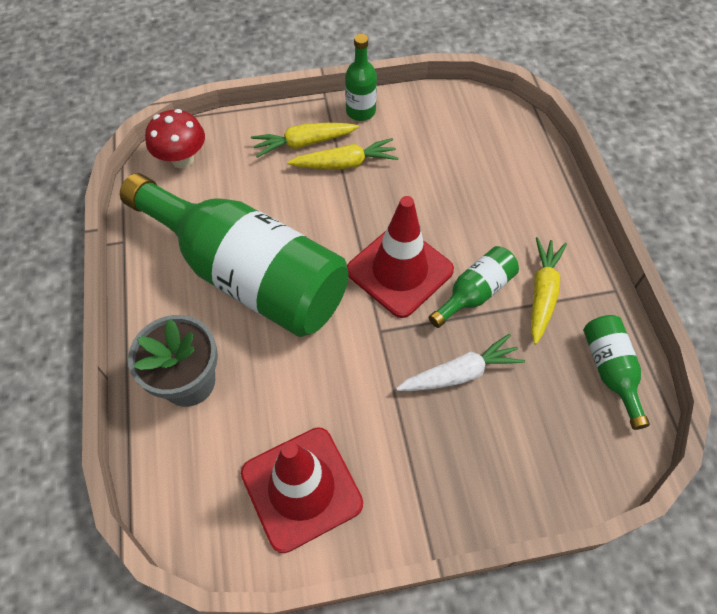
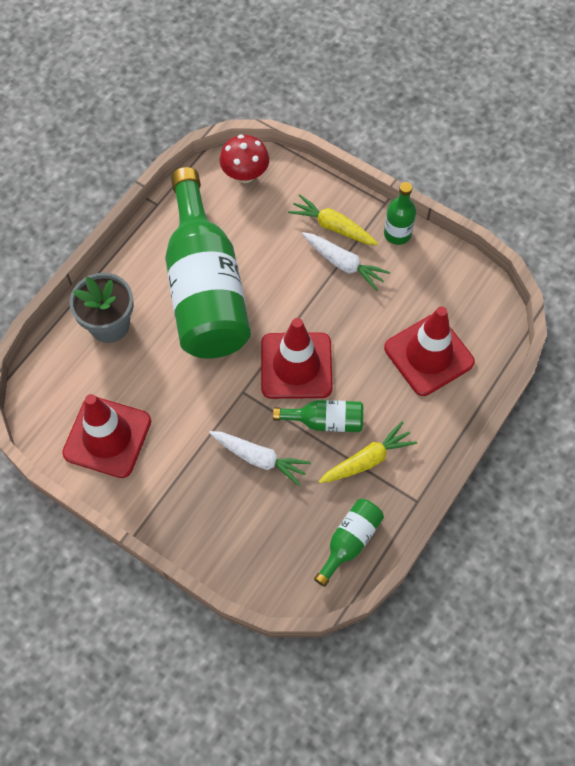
camera: 45 degrees right, 5 degrees up
(345, 163) = (344, 264): yellow carrot -> white carrot
(488, 176) = (428, 355): none -> red traffic cone

